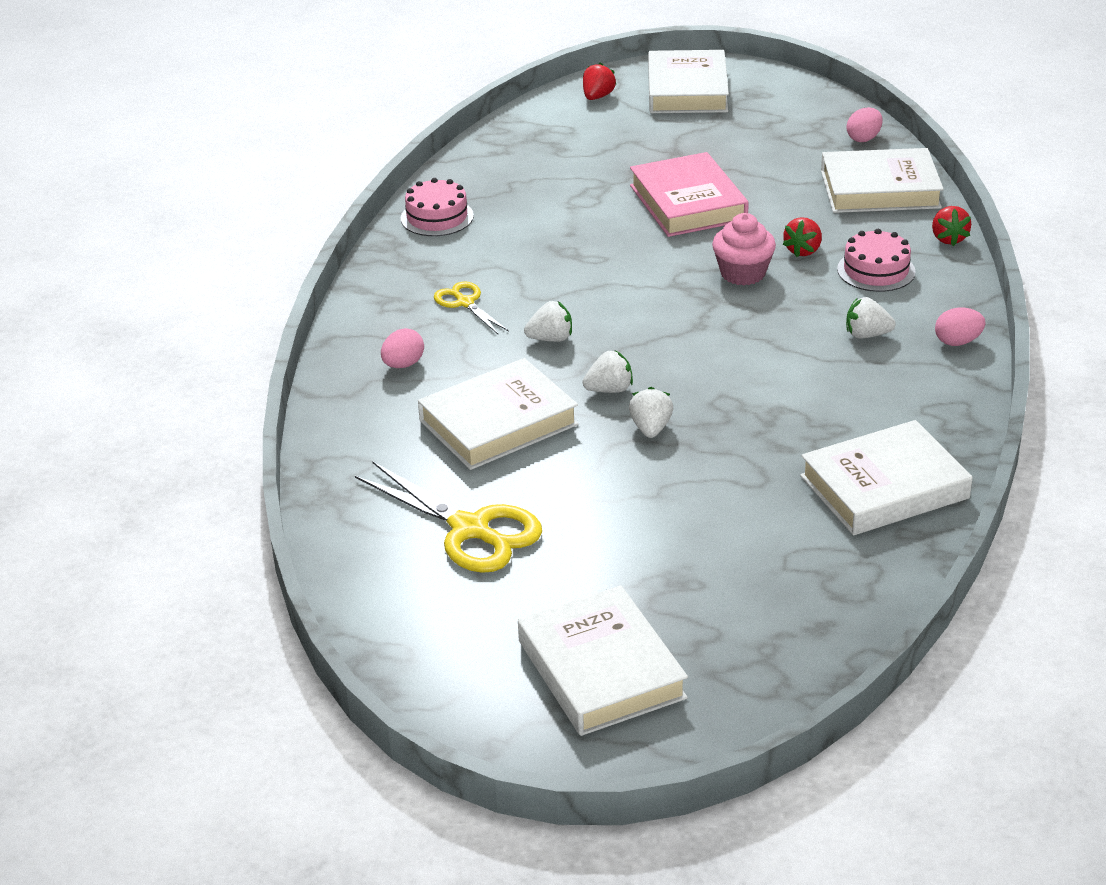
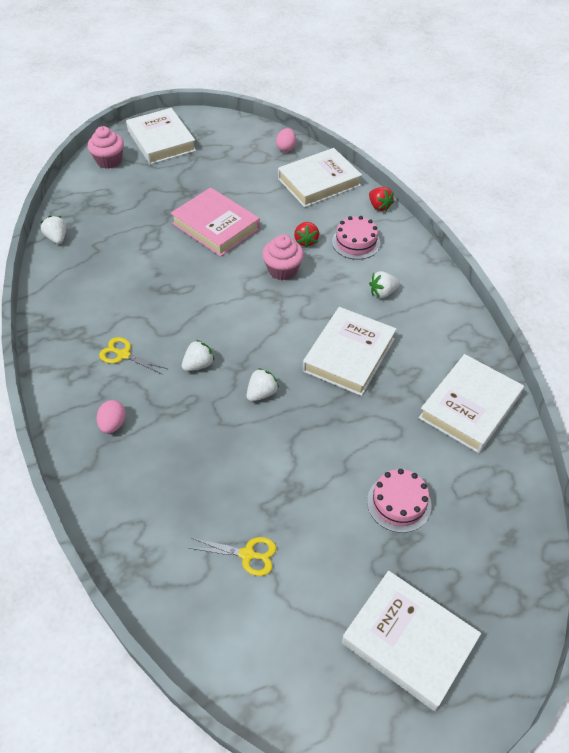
camera: 30 degrees left, 15 degrees up
(437, 217) = (61, 288): pink cake -> pink cake (399, 503)
(470, 529) = (247, 554): yellow scissors -> yellow scissors, size x0.55
(498, 423) = (208, 450): white book -> white book (349, 355)
(597, 97) = (109, 161): red strawberry -> pink cupcake
(650, 428) = (307, 416): white strawberry -> white strawberry (57, 238)
(957, 342) = (434, 280): pink egg -> none

